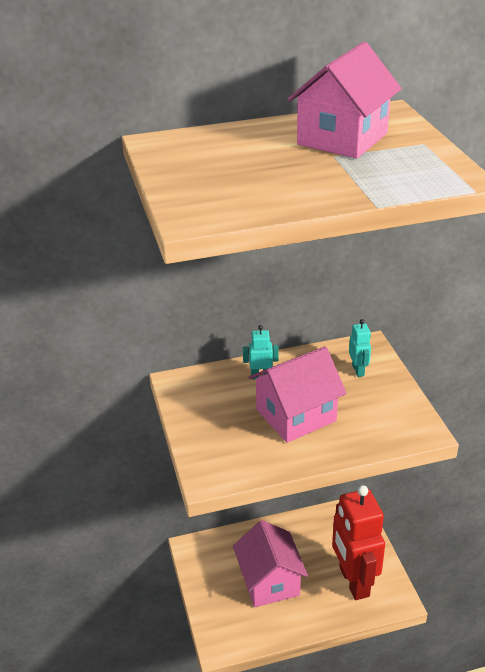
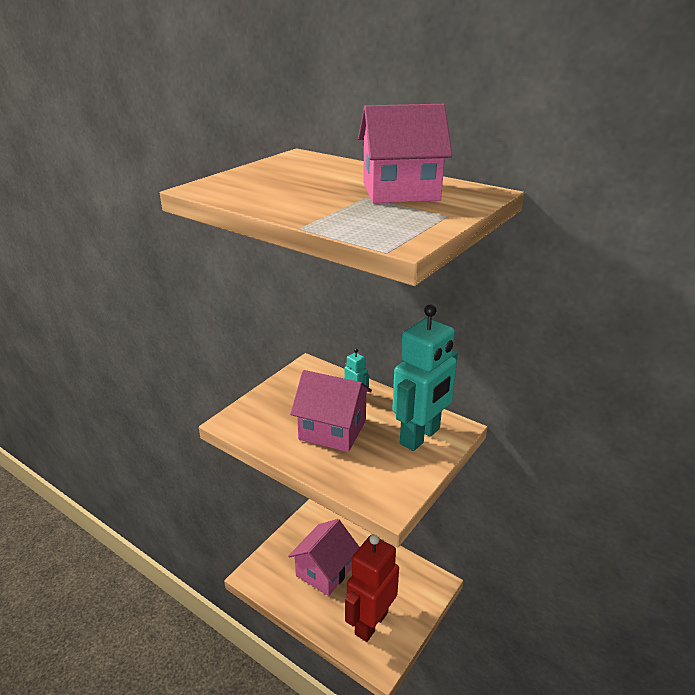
camera: 50 degrees right, 5 degrees down
(358, 370) = (420, 436): turquoise robot -> turquoise robot, size x2.44

